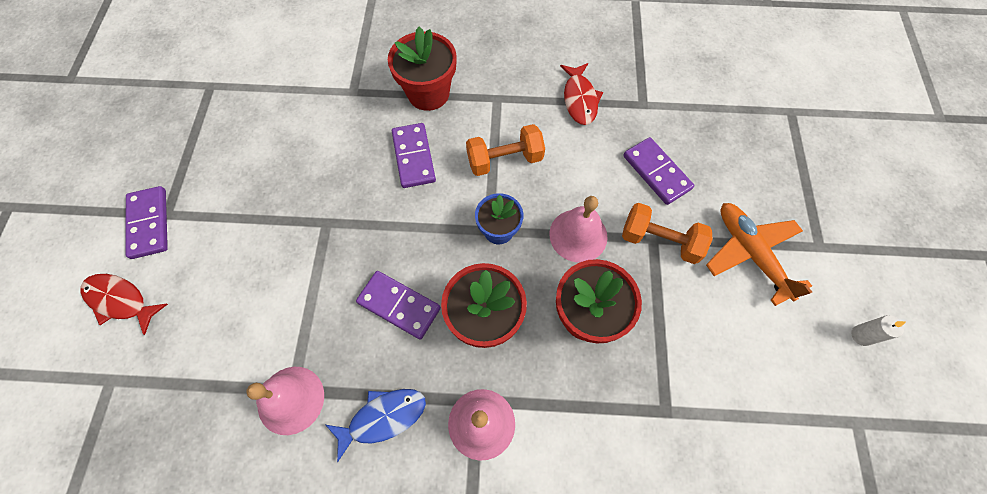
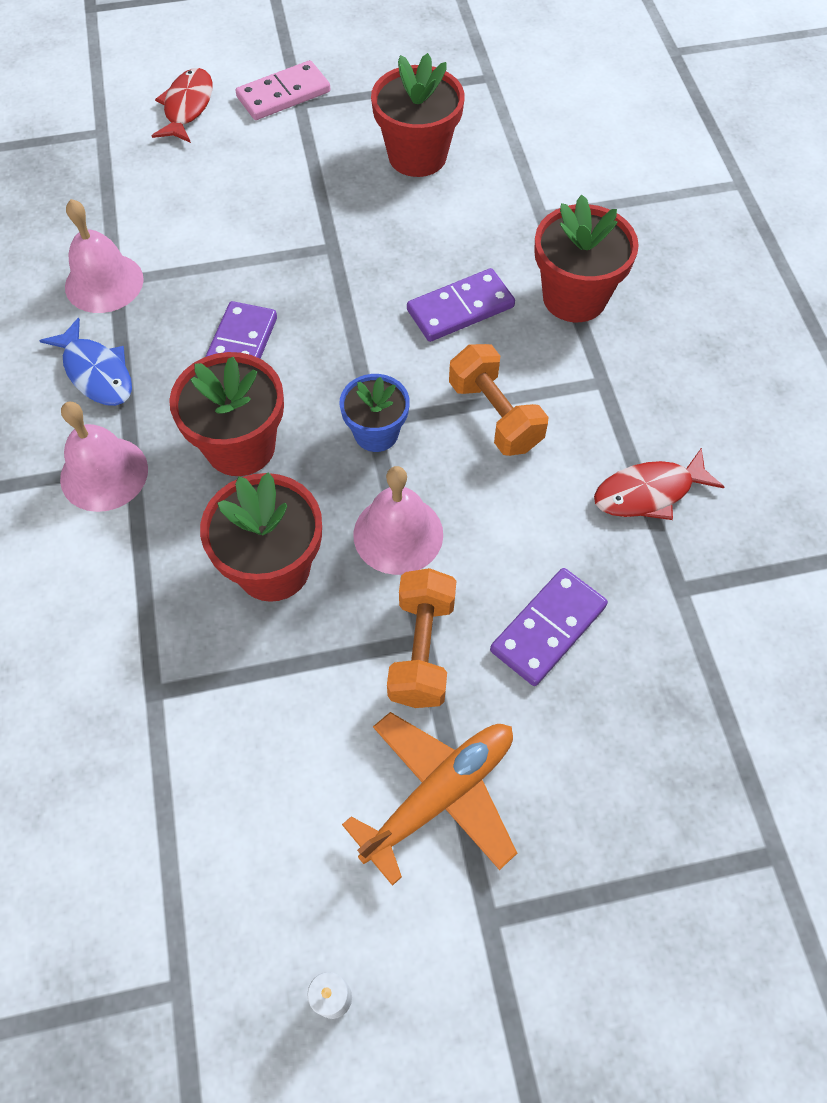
camera: 75 degrees right, 5 degrees down
(149, 223) = (283, 94): purple domino -> pink domino
(264, 148) = (417, 156): none -> red flower pot

